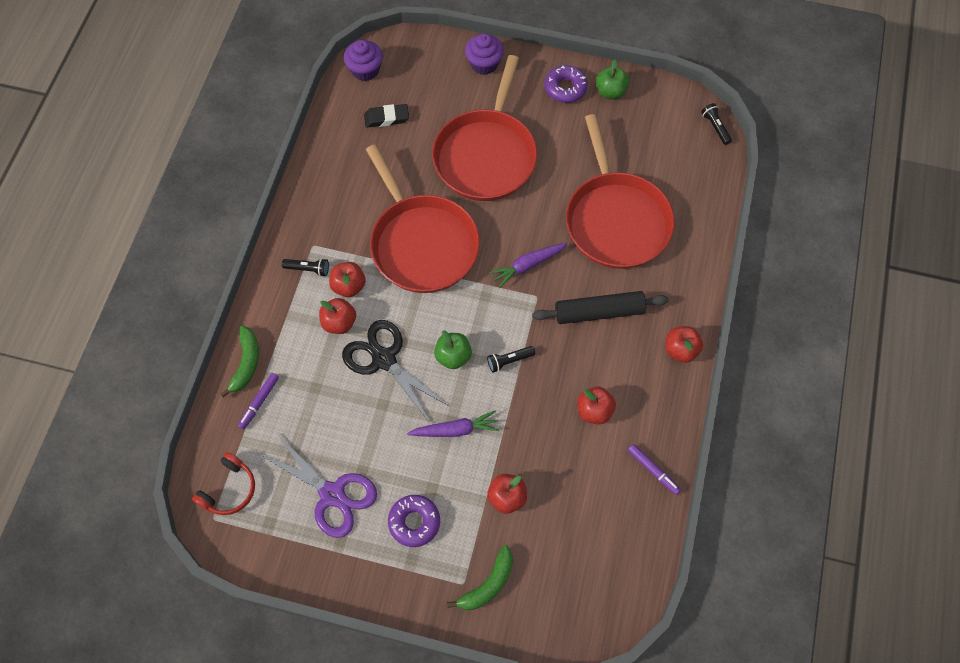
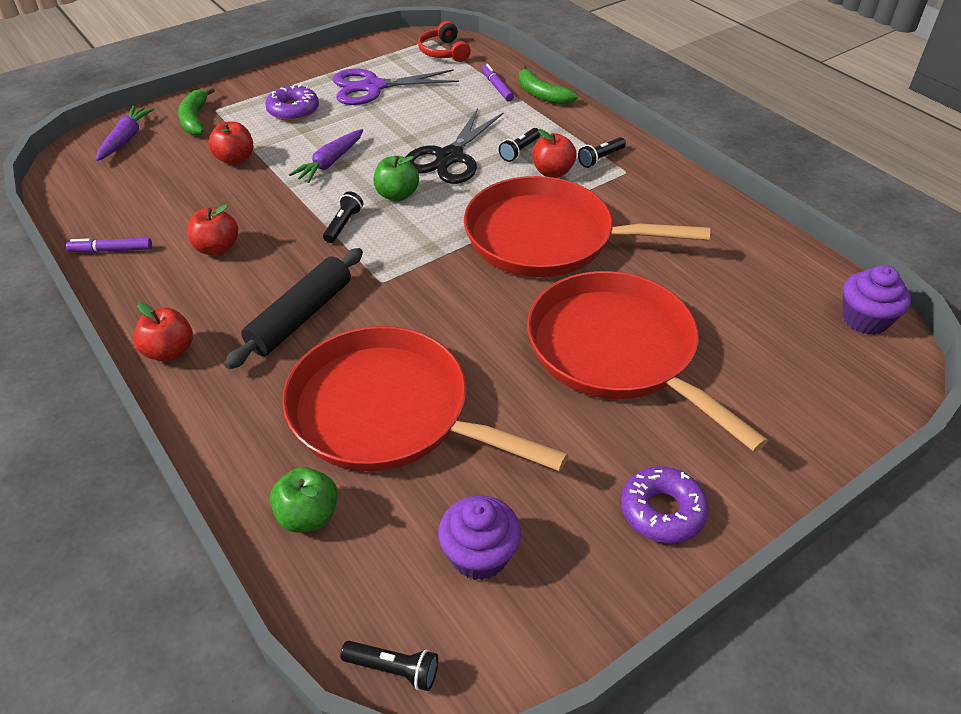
camera: 130 degrees right, 20 degrees down
(339, 323) = (519, 151): red apple -> black flashlight
(384, 359) = (449, 157): black scissors -> black scissors turned 120 degrees clockwise
(386, 118) = (760, 298): black eraser -> none
(484, 64) = (790, 443): purple cupcake -> purple cupcake (479, 554)
(527, 265) = (425, 297): purple carrot -> purple carrot (126, 139)
(610, 91) = (604, 567): green apple -> green apple (308, 516)

